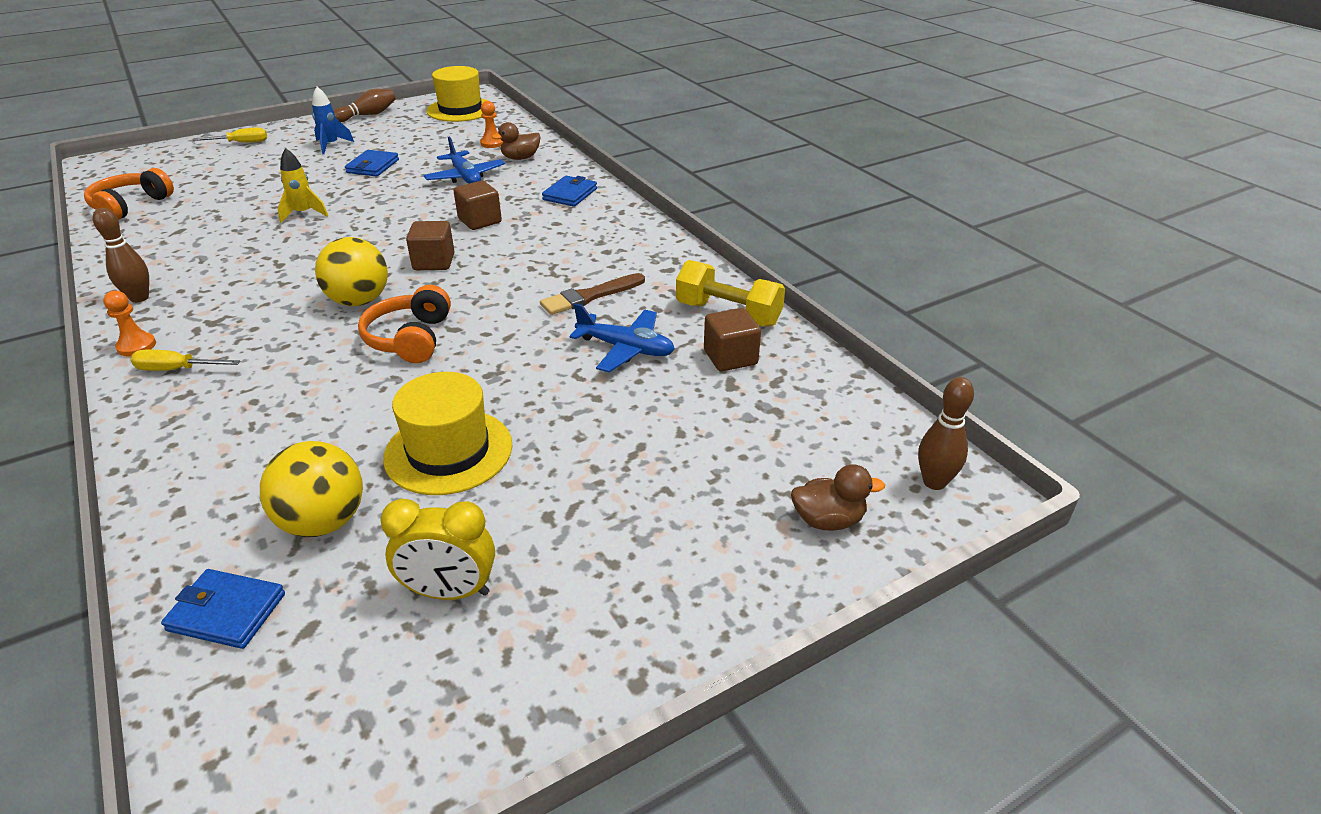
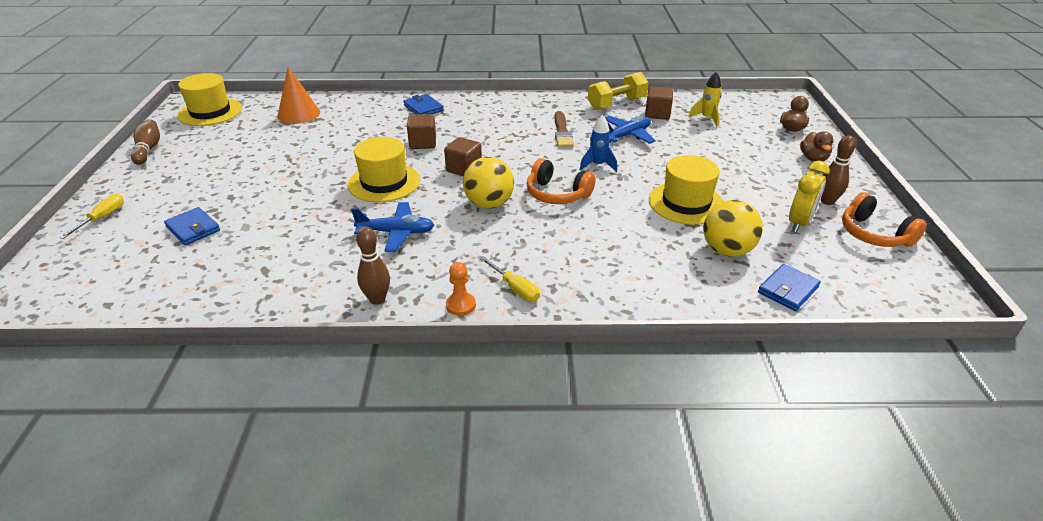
camera: 60 degrees left, 0 degrees up
(131, 206) = (165, 294): orange headphones -> orange headphones (874, 234)
(177, 370) = (515, 288): yellow screwdriver -> yellow screwdriver turned 75 degrees counterclockwise
(304, 214) = (316, 206): yellow rocket -> yellow rocket (707, 118)
(331, 145) = (189, 175): blue rocket -> blue rocket (598, 165)
(372, 229) = (384, 182): none -> yellow hat
(373, 166) = (266, 164): blue wallet -> blue wallet (193, 229)
(465, 177) = (344, 134): blue plane -> blue plane (396, 233)
(492, 143) = (299, 114): orange pawn -> orange cone
(520, 158) = (341, 110): brown duck -> brown duck (813, 158)
(934, 482) = (779, 103): brown bowling pin -> brown bowling pin (827, 201)

